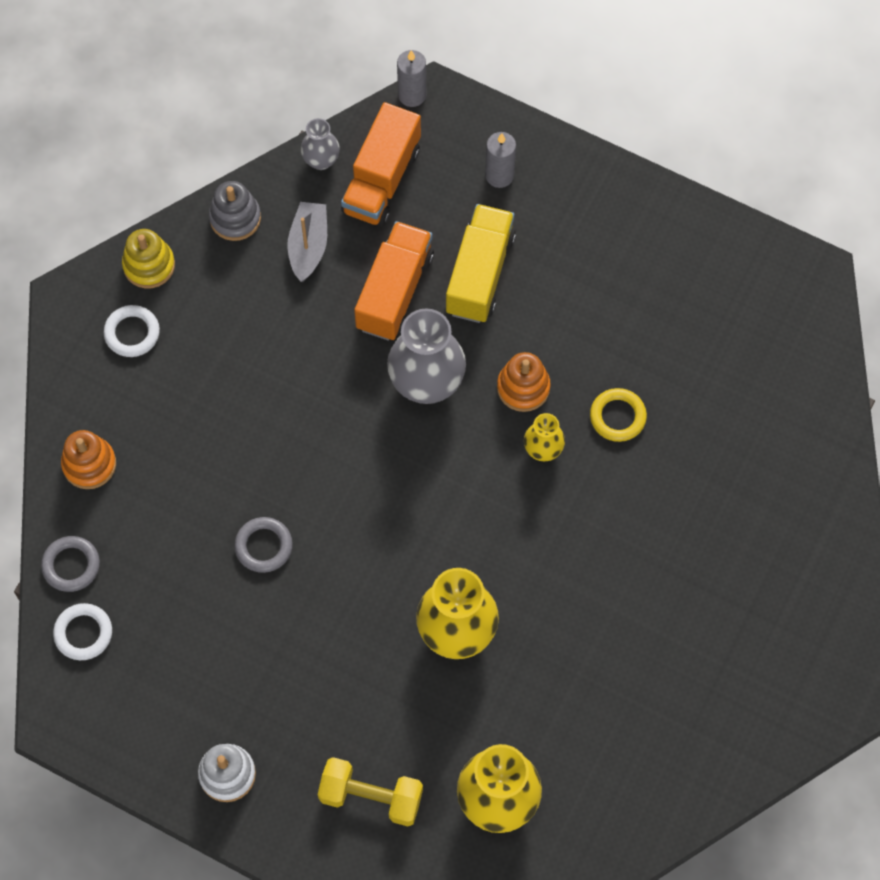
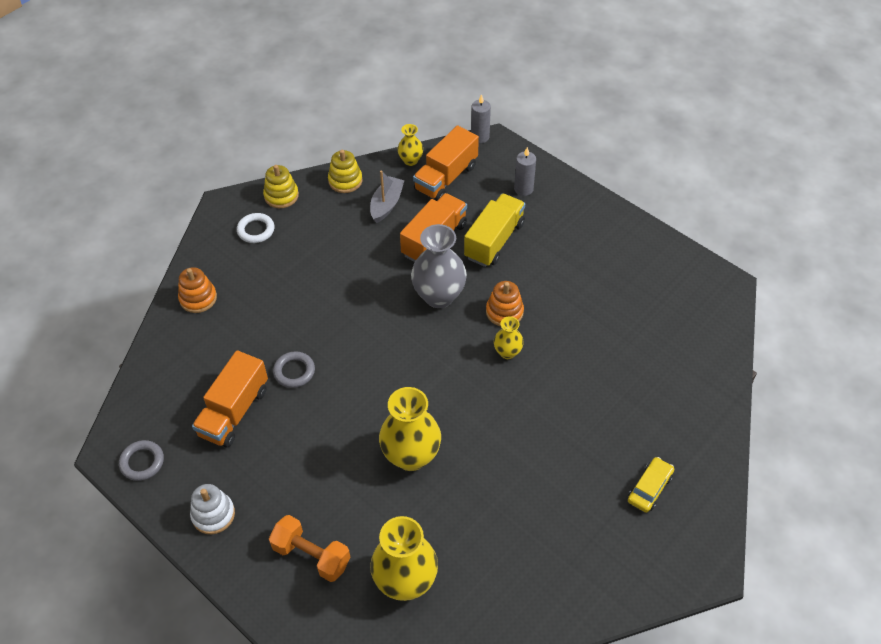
camera: 15 degrees right, 15 degrees down
(71, 565) = (161, 355): grey ring -> grey ring (142, 462)
(83, 633) = (151, 399): white ring -> none
(202, 625) = (234, 412): none -> orange truck
(235, 218) = (345, 181): grey stacking toy -> yellow stacking toy
(321, 160) = (410, 160): grey vase -> yellow vase
(371, 796) = (311, 555): yellow dumbbell -> orange dumbbell
(617, 417) = (566, 343): yellow ring -> none
(769, 603) = (649, 488): none -> yellow car

